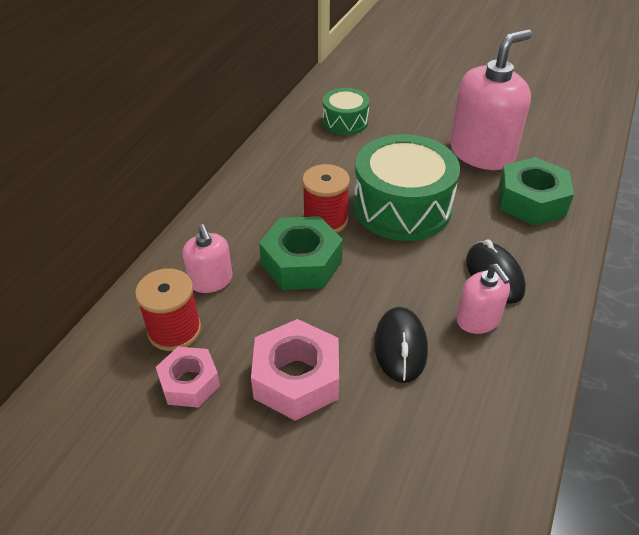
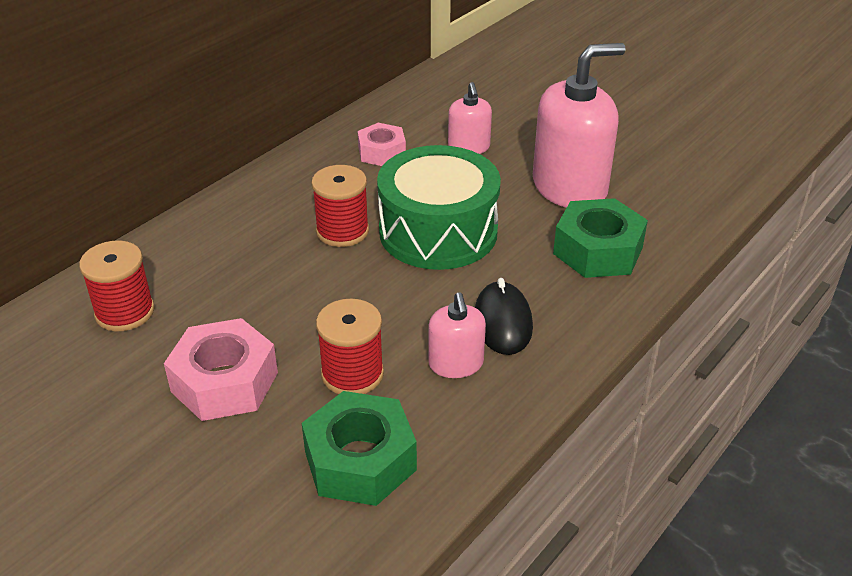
camera: 15 degrees right, 5 degrees down
(189, 383) = (115, 364): pink nut -> pink nut (382, 152)
(211, 280) = (186, 271): pink soap dispenser -> pink soap dispenser (469, 147)
(301, 263) = (292, 270): green nut -> green nut (360, 460)
(345, 122) = (425, 128): green drum -> none
(400, 347) = (352, 374): black mouse -> red spool

